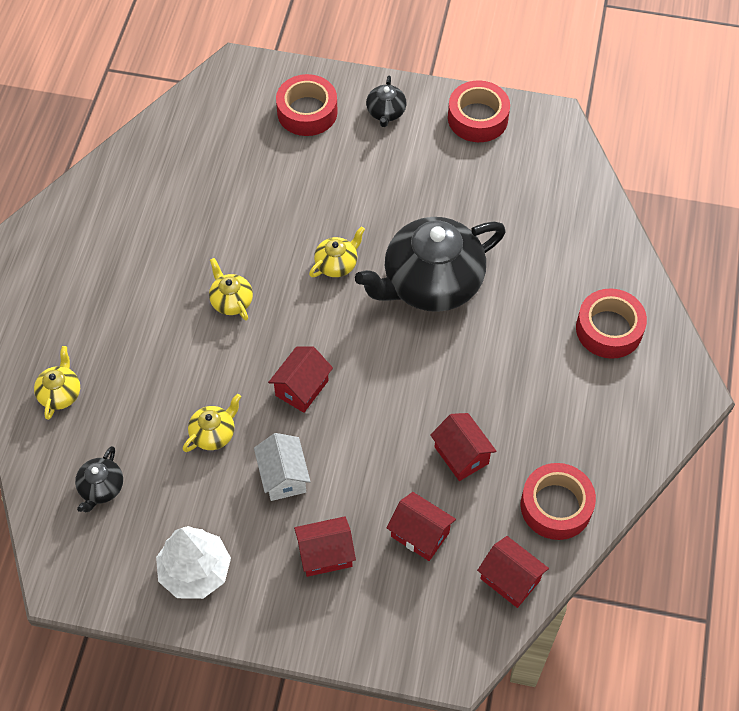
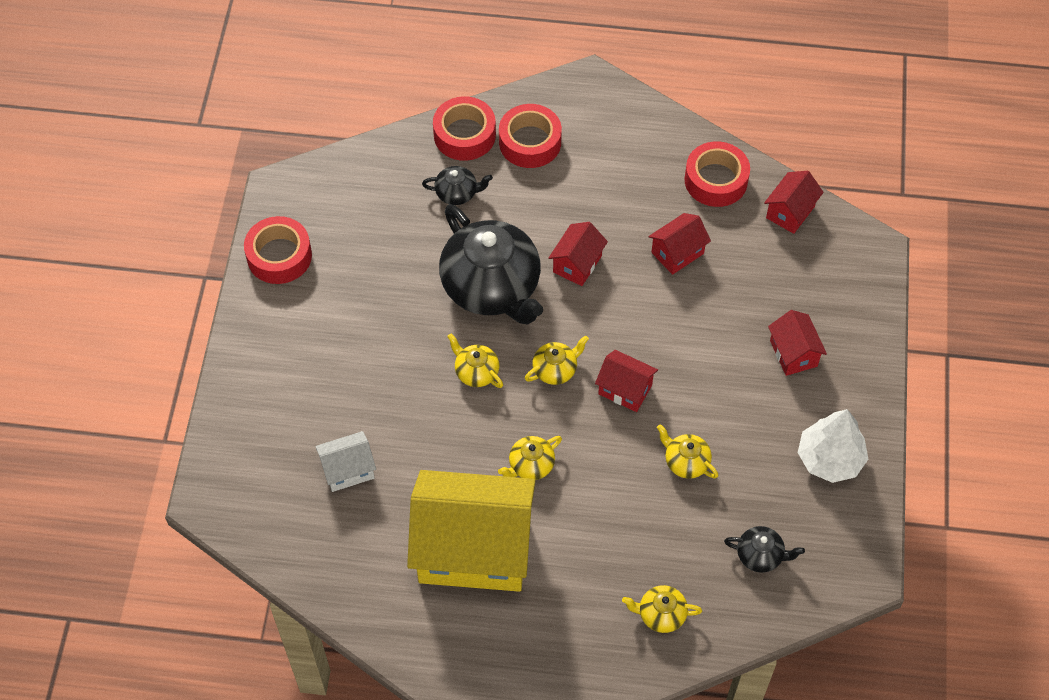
camera: 95 degrees left, 0 degrees up
(155, 251) = (473, 549): none -> yellow house
(283, 476) = (722, 396): white house -> white house (348, 470)
(307, 112) = (274, 419): red tape -> red tape (464, 135)
(331, 330) = (555, 369): none -> yellow teapot
(386, 112) = (273, 342): black teapot -> black teapot (457, 193)
(420, 534) = (760, 281): red house -> red house (577, 264)

